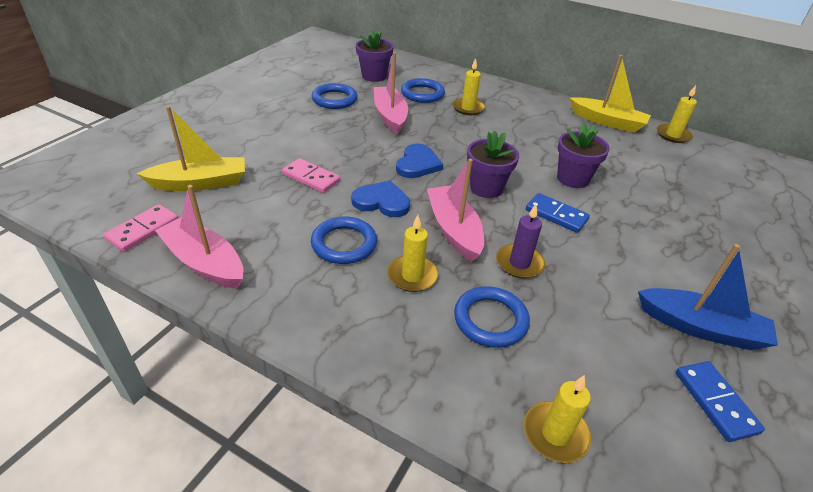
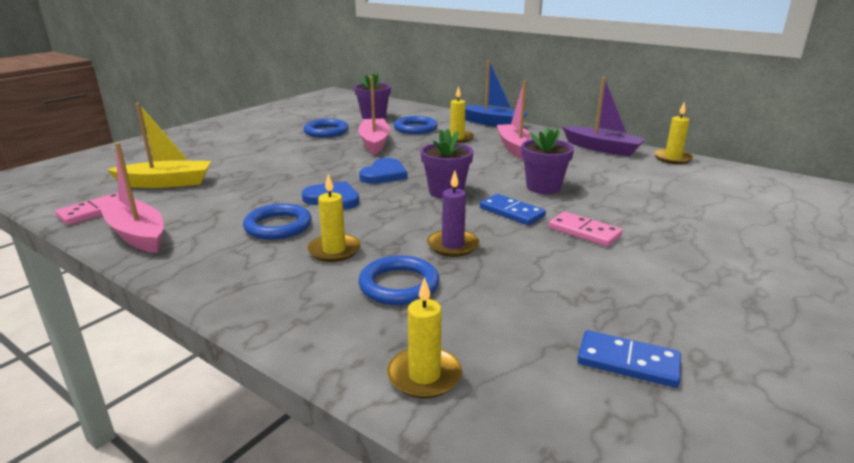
camera: 10 degrees right, 15 degrees down
(311, 178) = (272, 181): pink domino -> pink domino (584, 232)
(453, 230) = (395, 220): pink boat -> pink boat (516, 149)
(607, 122) = (602, 148): yellow boat -> purple boat
(701, 327) = (638, 302): blue boat -> blue boat (492, 123)
(715, 402) = (628, 362): blue domino -> blue domino turned 60 degrees counterclockwise

